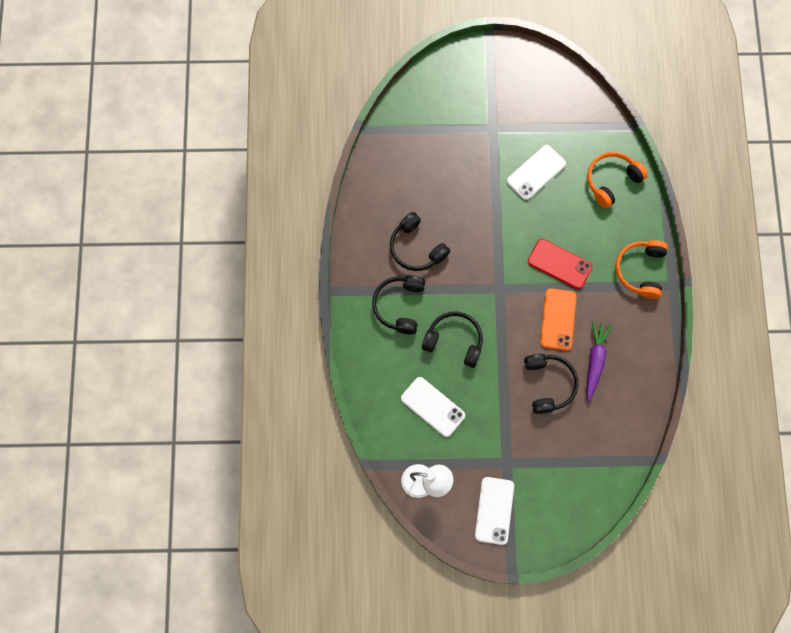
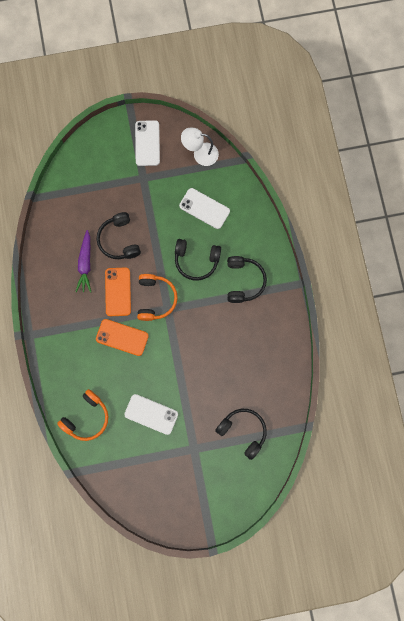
camera: 170 degrees right, 5 degrees up
(416, 248) = (239, 331): black headphones -> black headphones (243, 431)
(536, 172) = (151, 414): white phone -> white phone turned 75 degrees clockwise
(559, 264) = (122, 337): red phone -> orange phone
(640, 270) = (56, 343): orange headphones -> orange headphones (155, 299)

